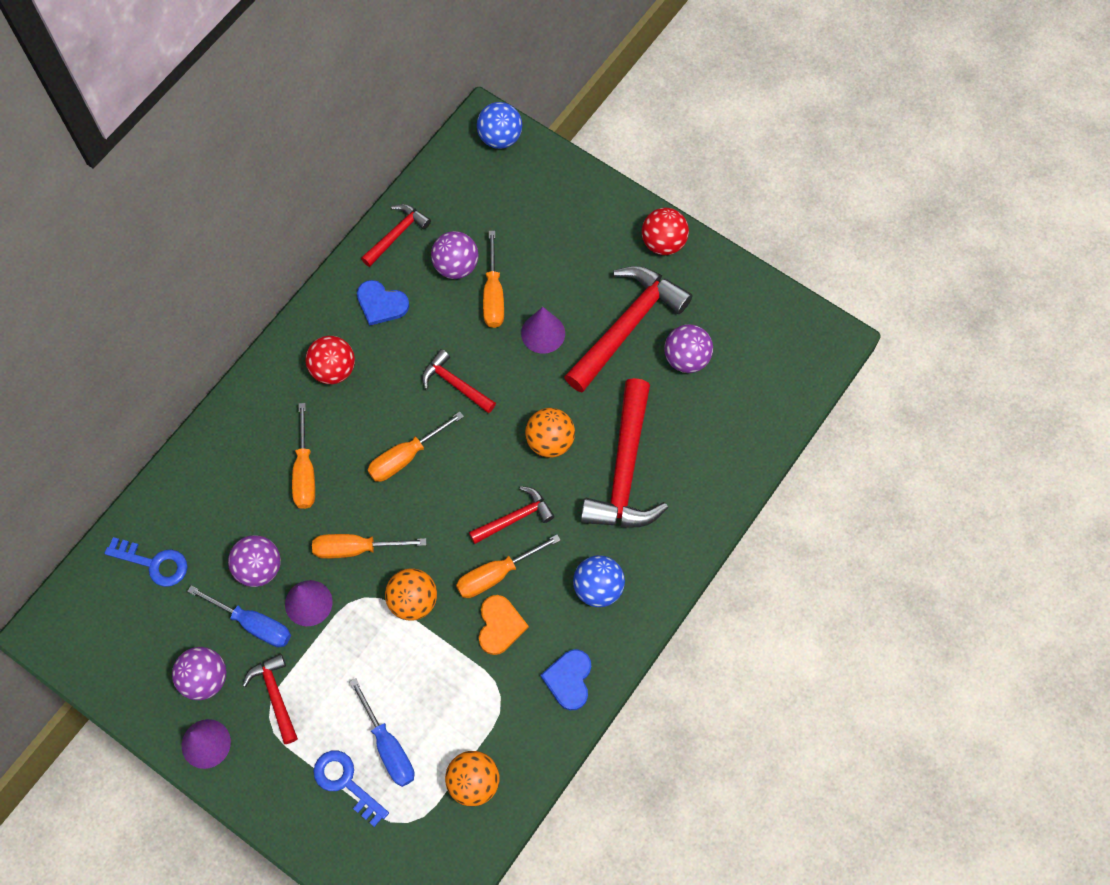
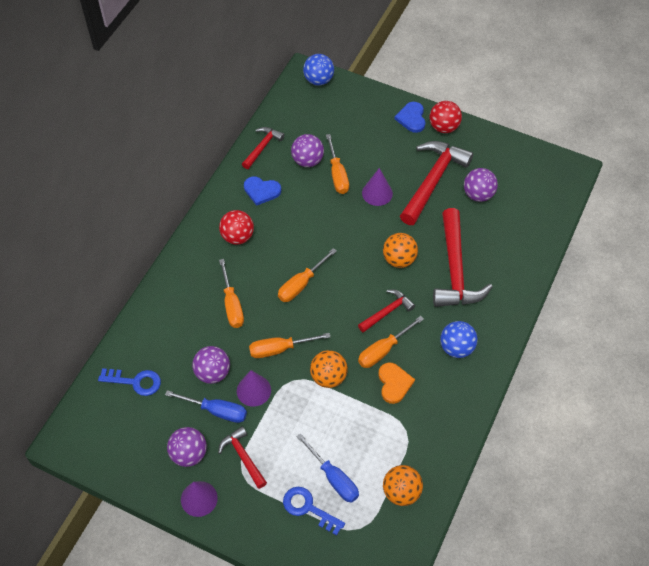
camera: 10 degrees left, 10 degrees down
(455, 384) = (324, 233): red hammer -> none
(569, 679) = (452, 411): blue heart -> blue heart (411, 118)

